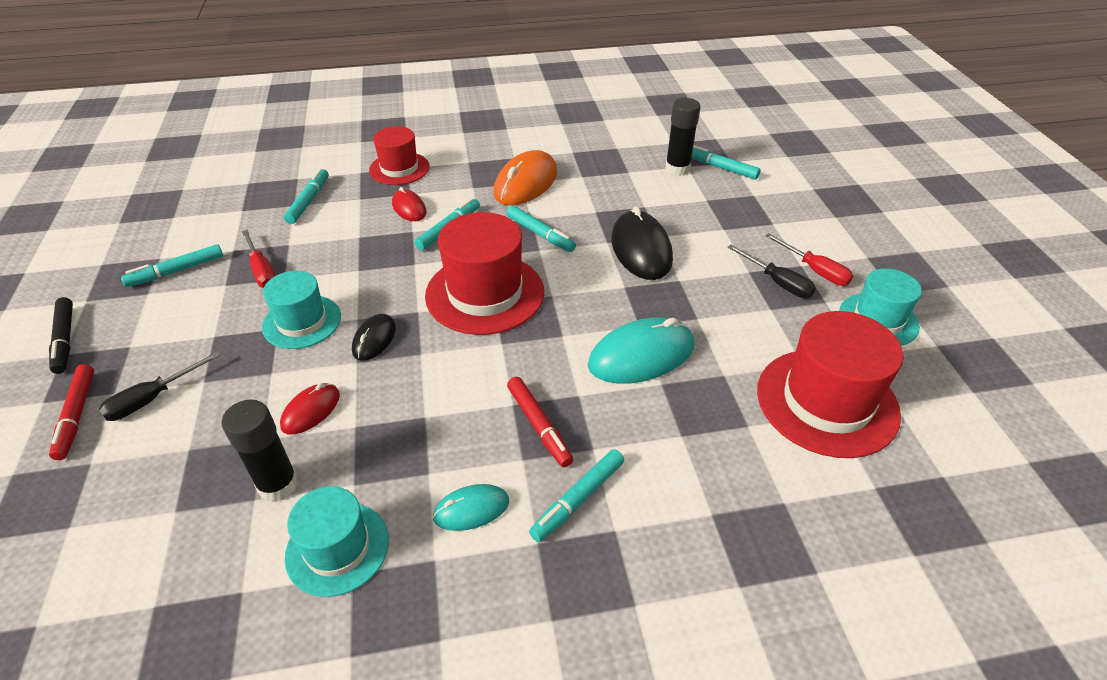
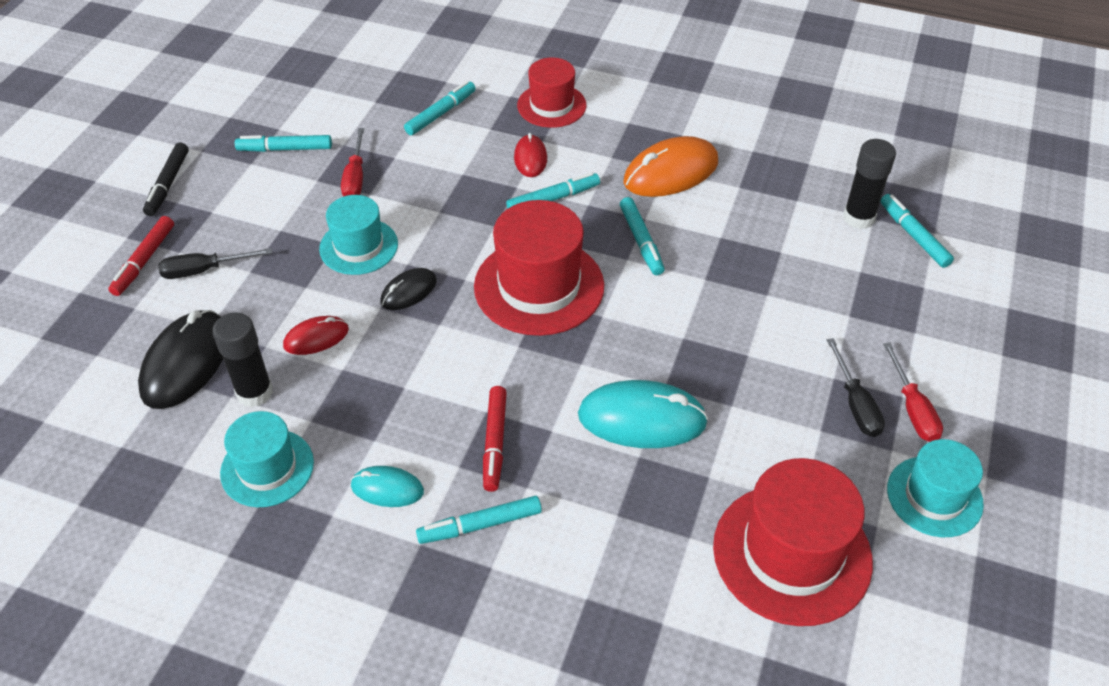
camera: 30 degrees right, 5 degrees up
(641, 249) = (734, 302): black mouse -> black mouse (186, 363)

